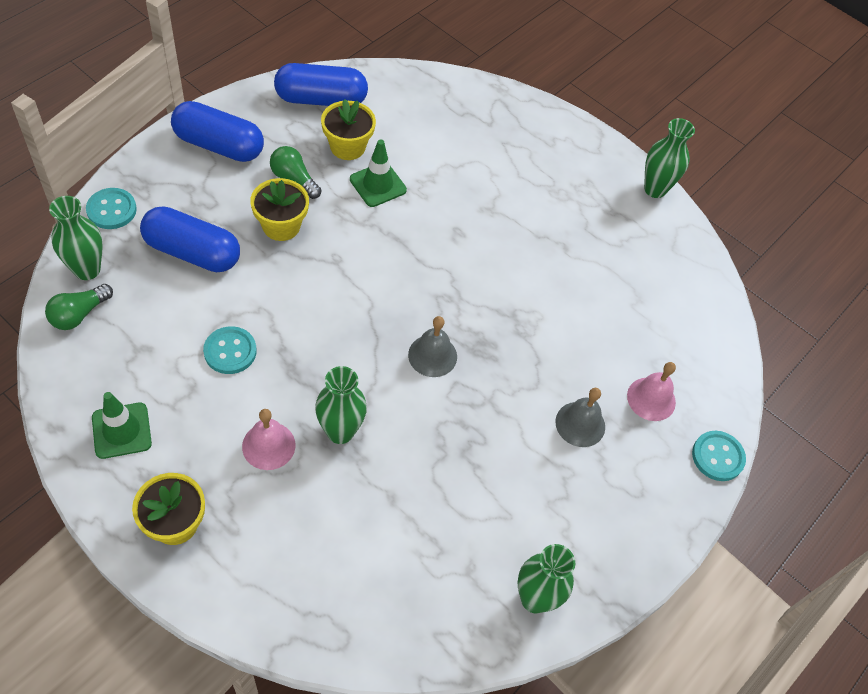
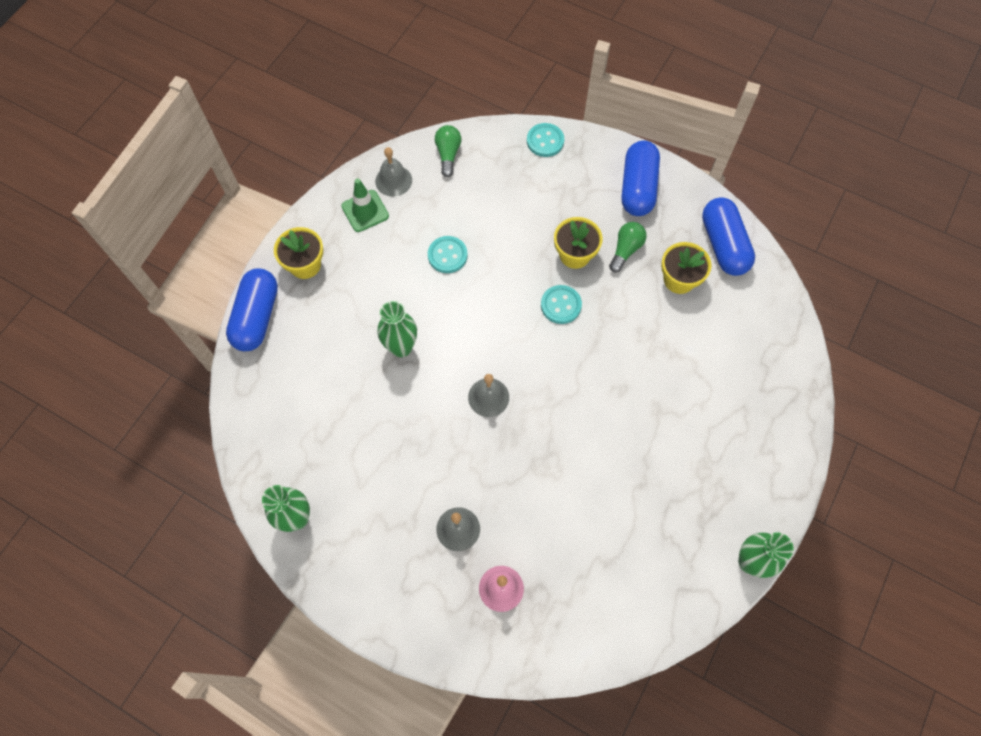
camera: 85 degrees right, 10 degrees up
(79, 314) = (448, 154): green light bulb -> green light bulb turned 60 degrees clockwise
(87, 269) = (487, 145): green vase -> none
(88, 386) = (393, 180): none -> grey bell
(192, 252) = (526, 204): blue capsule -> blue capsule (257, 317)
(268, 445) = (377, 303): pink bell -> none
(378, 185) = (647, 313): green traffic cone -> none
(717, 457) = (458, 657): turquoise button -> turquoise button (561, 305)

